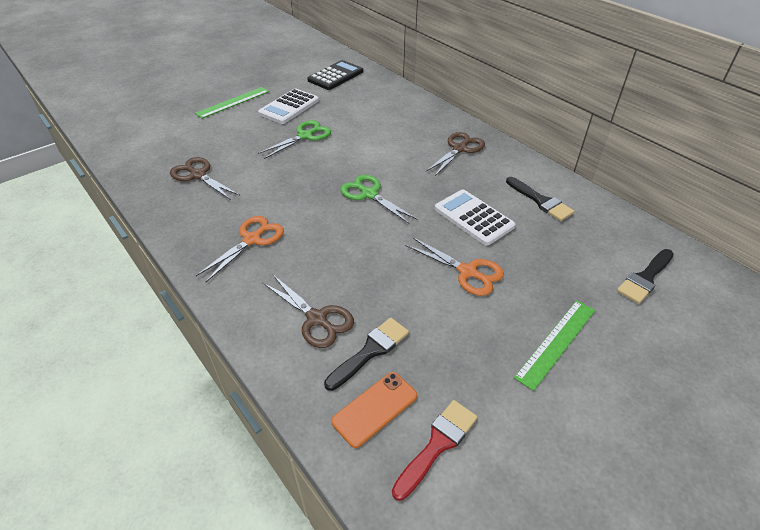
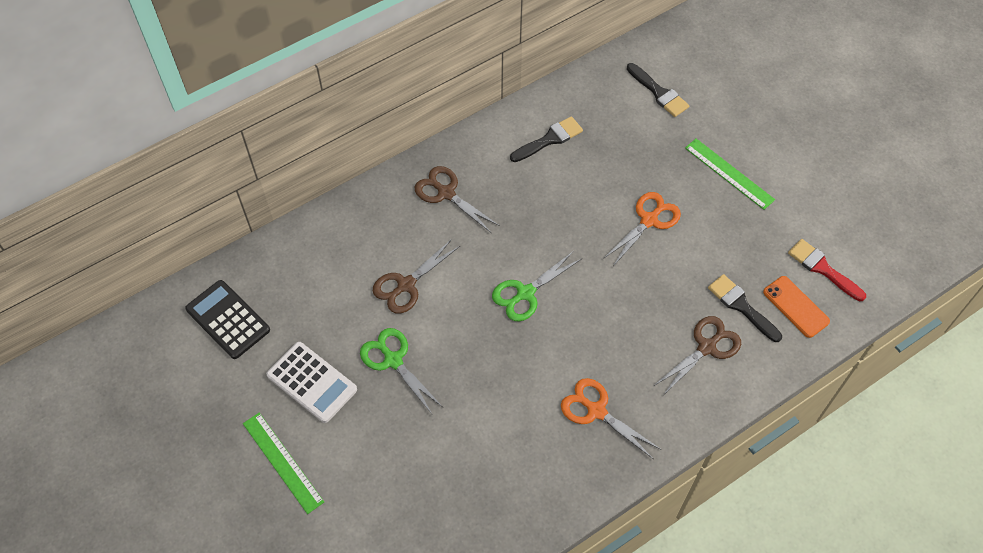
camera: 85 degrees left, 15 degrees up
(198, 175) = (469, 485): brown scissors -> brown scissors (406, 285)
(473, 217) = (572, 202): white calculator -> none

